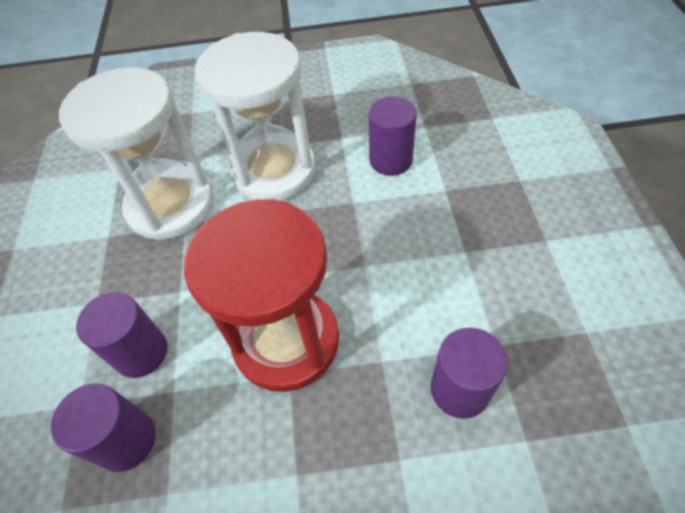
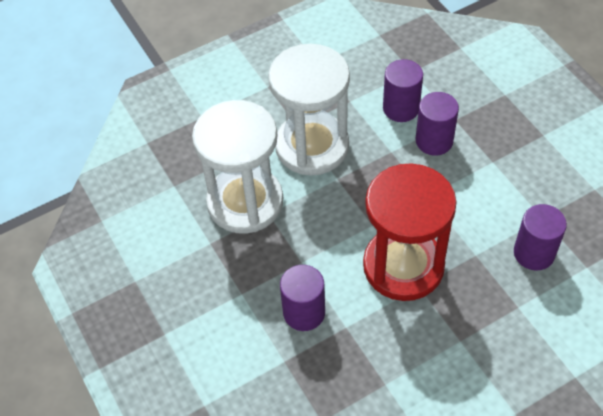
camera: 25 degrees left, 0 degrees up
(126, 440) = (335, 367): purple cylinder -> purple cylinder (434, 141)

